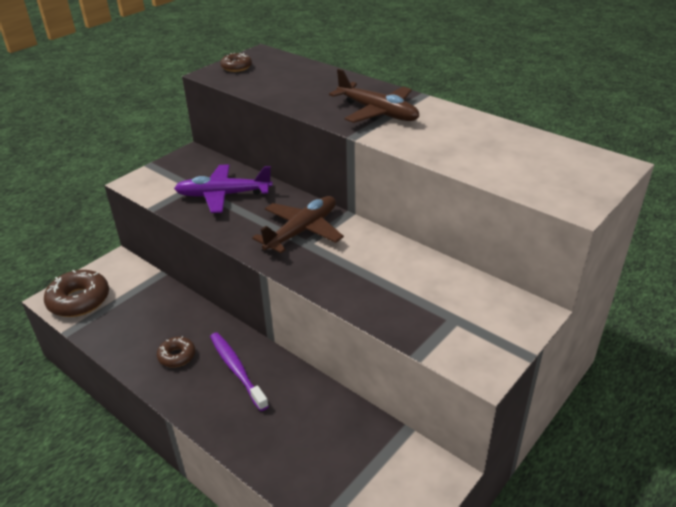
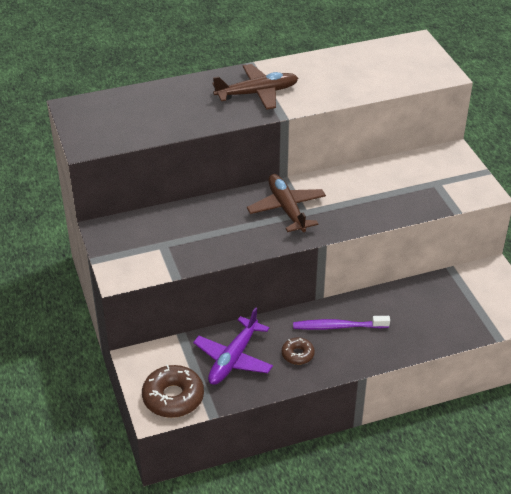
camera: 60 degrees left, 5 degrees up
(224, 195) = (195, 231): purple plane -> purple plane (233, 358)
(236, 67) = (89, 129): brown donut -> none

